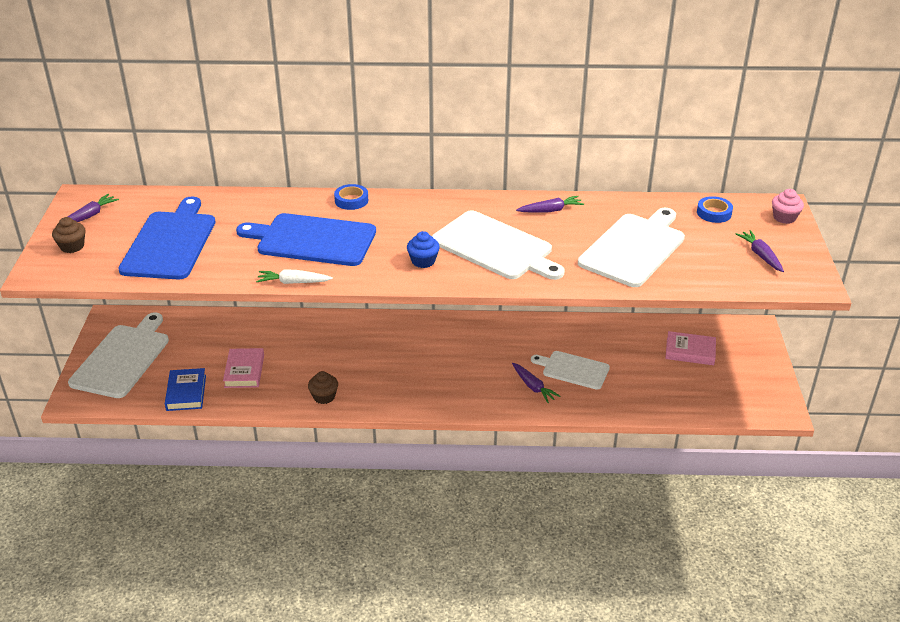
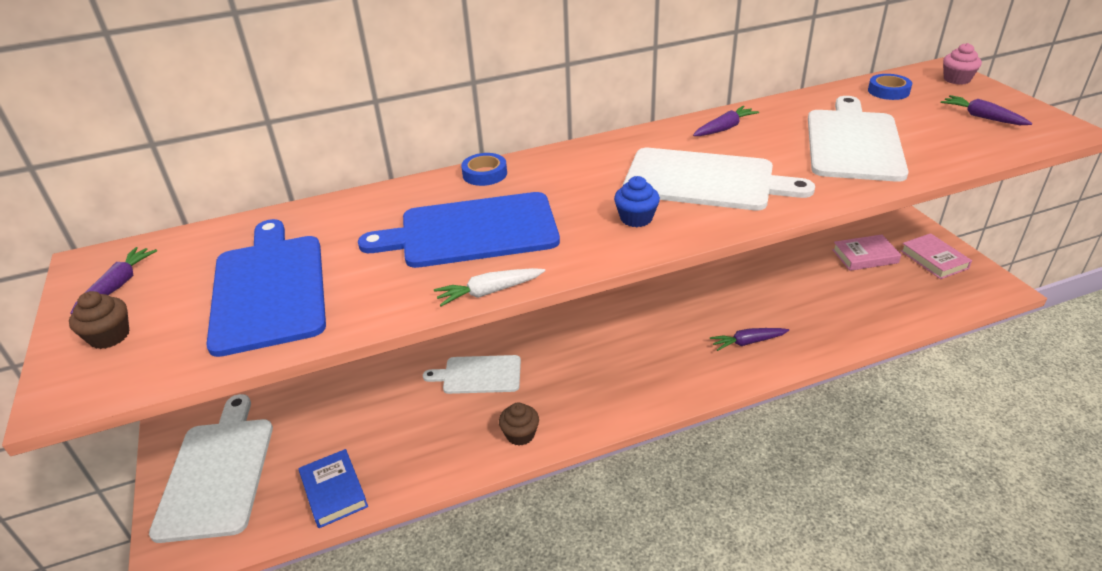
camera: 20 degrees left, 0 degrees up
(244, 371) = (397, 435): pink book -> pink book (934, 259)
(533, 387) = (747, 342): purple carrot -> purple carrot turned 135 degrees clockwise
(573, 369) = (772, 310): white cutting board -> white cutting board (478, 375)

